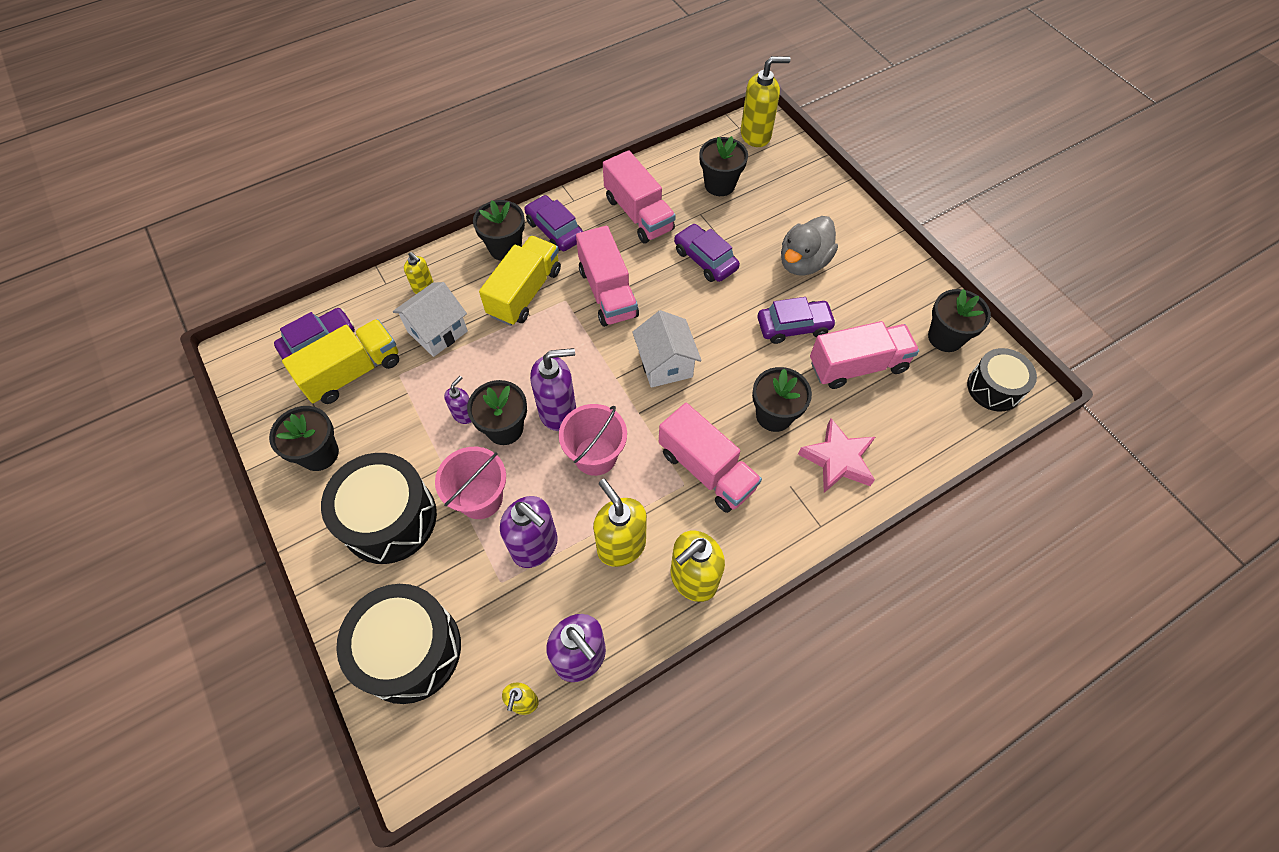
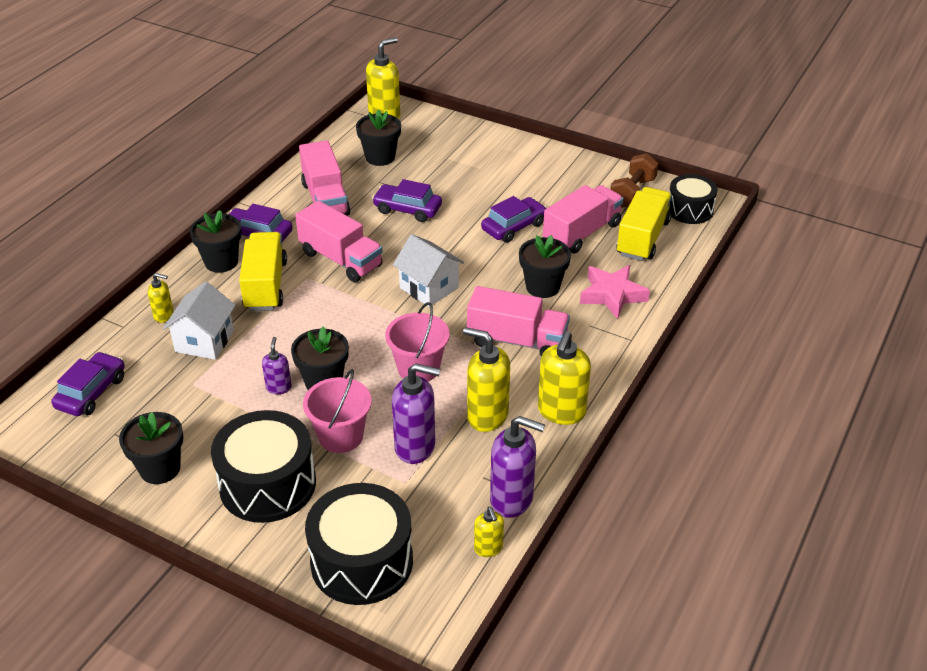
camera: 30 degrees left, 20 degrees down
(353, 372) = (144, 400): yellow truck -> yellow truck (642, 238)
(558, 412) = (362, 353): purple soap dispenser -> none
(638, 214) = (325, 199): pink truck -> pink truck turned 45 degrees clockwise
(803, 262) = (489, 184): grey duck -> none
(945, 337) = (632, 193): black flower pot -> brown dumbbell

